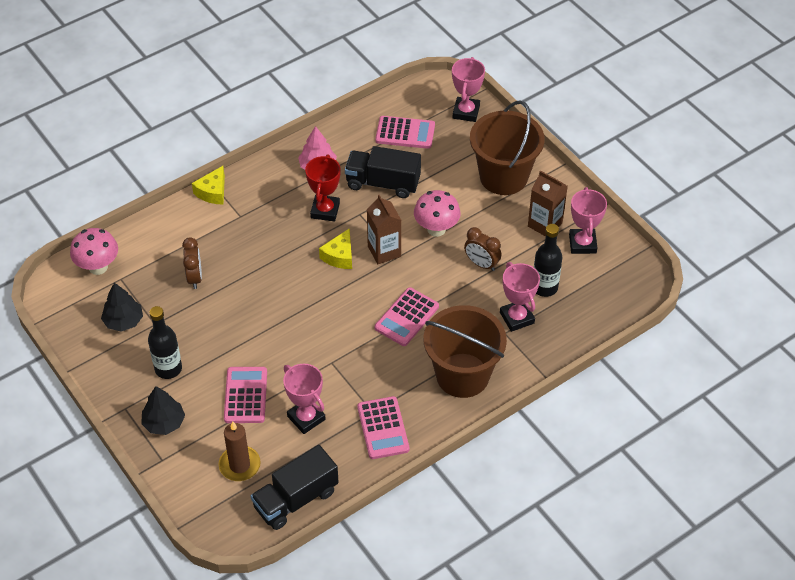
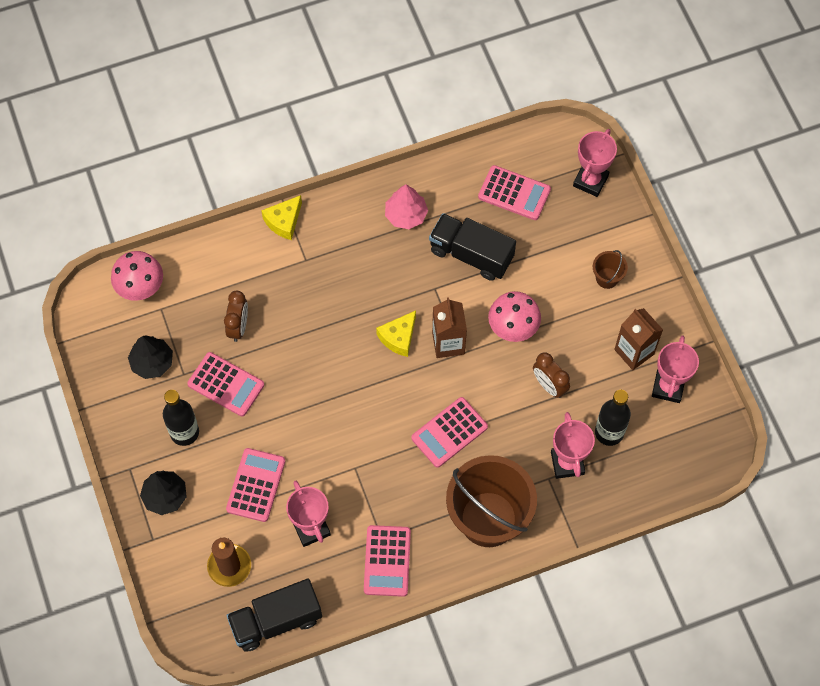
camera: 15 degrees right, 15 degrees up
(196, 324) = (226, 384): none -> pink calculator
(325, 210) = (398, 275): red trophy -> none
(503, 177) = (607, 278): brown bucket -> brown bucket, size x0.42

